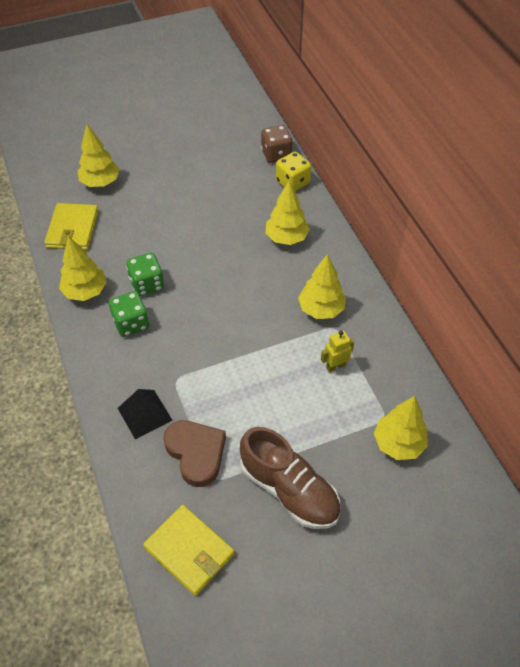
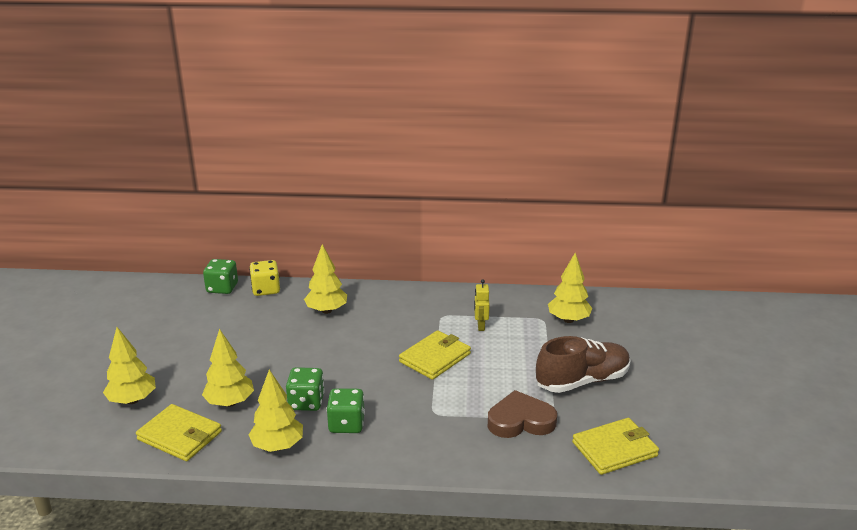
camera: 65 degrees left, 25 degrees down
(144, 414) = (459, 441): black pyramid -> none
(259, 348) = (435, 358): none -> yellow wallet
(276, 154) = (222, 288): brown dice -> green dice
(321, 309) = (419, 316): yellow tree -> yellow tree (230, 402)

